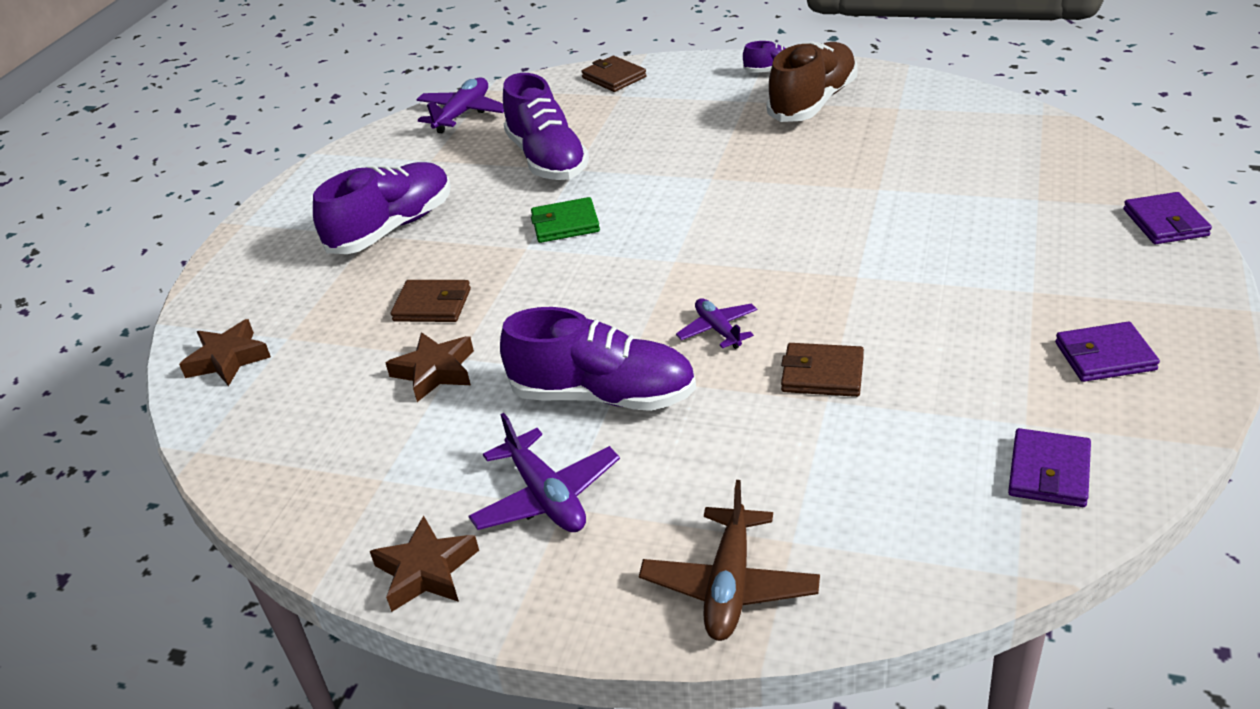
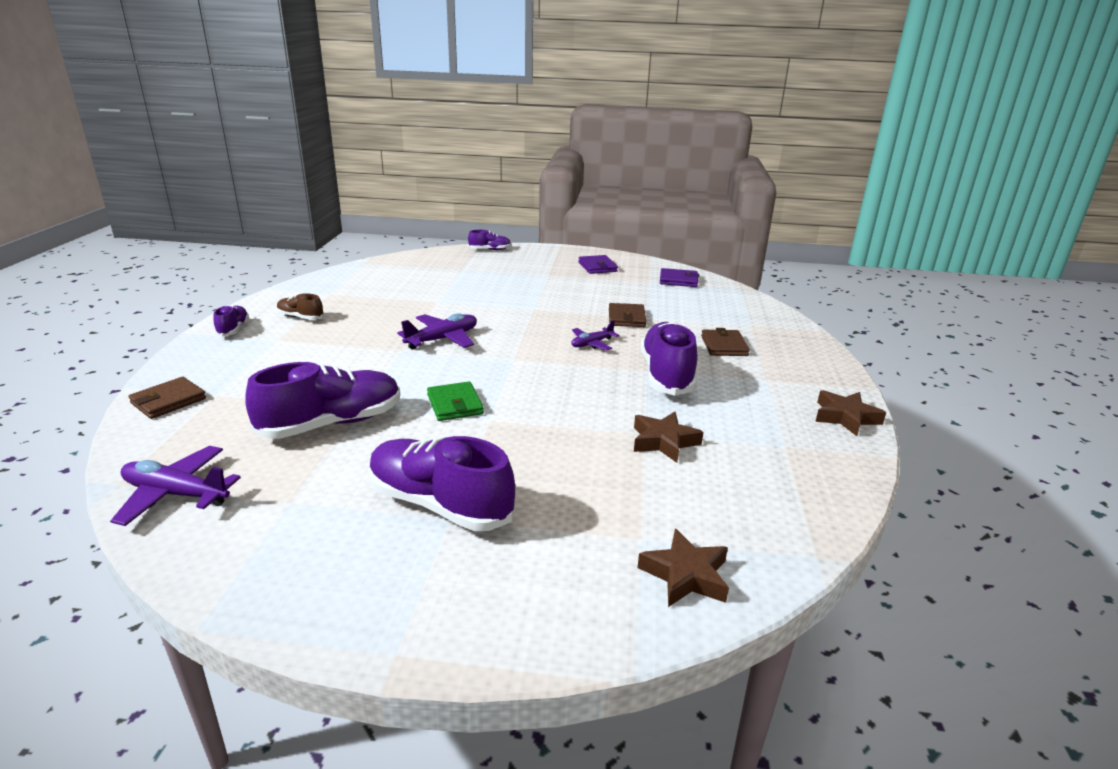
camera: 105 degrees left, 10 degrees down
(432, 305) = (576, 456): brown wallet -> brown wallet (724, 346)
(546, 497) = (762, 386): purple plane -> purple plane (442, 339)
(729, 586) = (788, 337): brown plane -> none
(813, 102) = (300, 317): brown shoe -> brown shoe, size x0.49
(1165, 223) = (490, 250): purple wallet -> purple shoe

